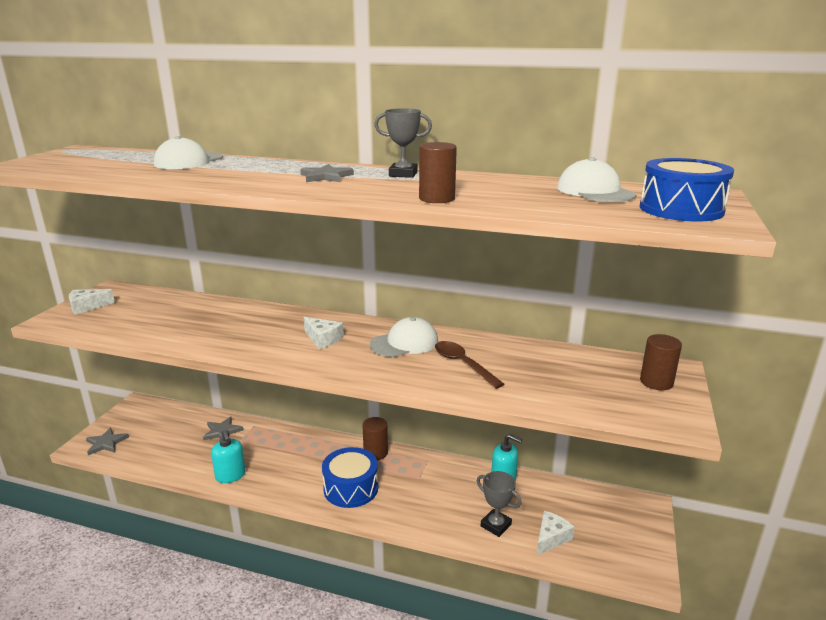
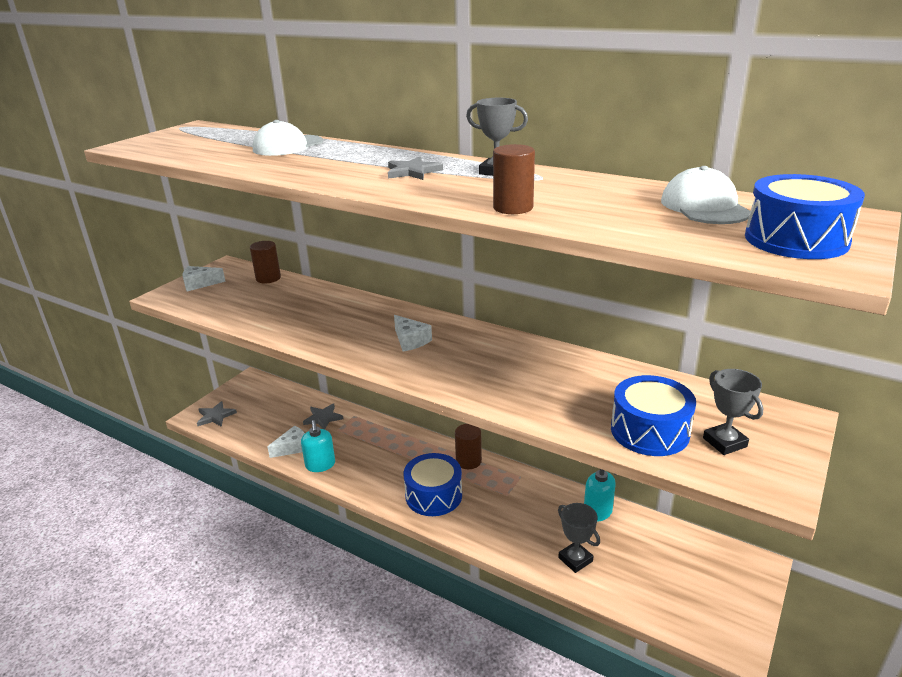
camera: 15 degrees right, 5 degrees up
(404, 343) = (493, 353): white cap -> none
(463, 364) = (548, 385): brown spoon -> none
(551, 538) = (633, 584): white cheese -> white cheese (293, 447)
(563, 391) = (649, 431): none -> blue drum
(626, 393) = (724, 442): none -> grey trophy
(656, 382) = (767, 433): brown cylinder -> brown cylinder (268, 278)

